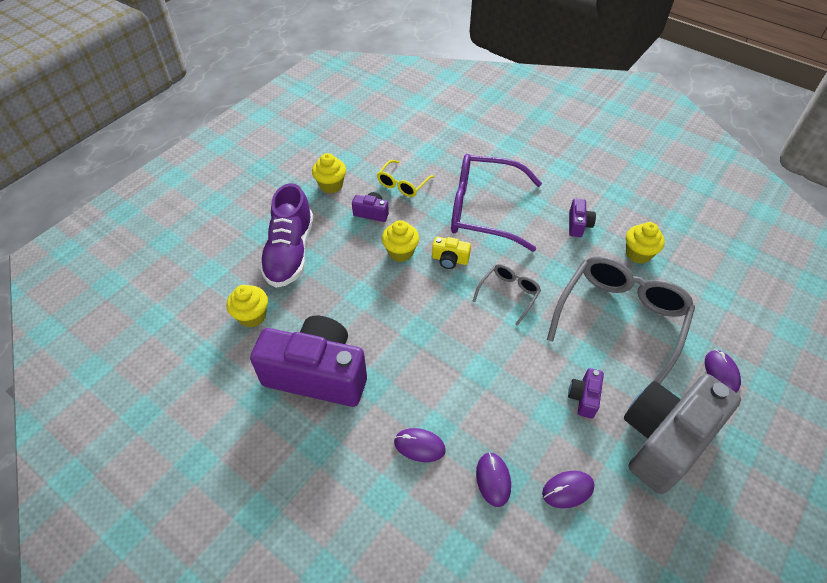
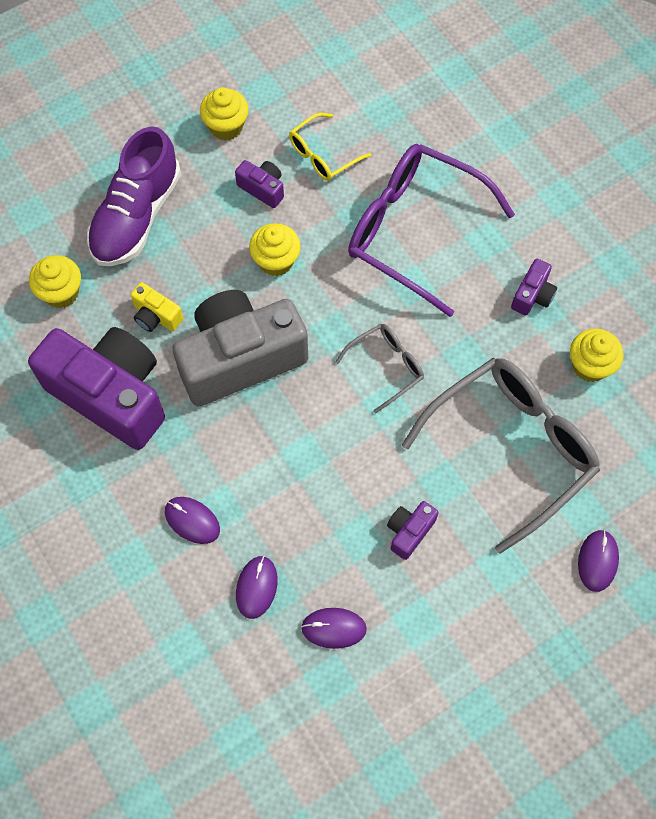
camera: 20 degrees right, 15 degrees up
(450, 259) = (334, 292): yellow camera -> yellow camera (156, 316)
(664, 439) = (476, 613): grey camera -> grey camera (240, 359)

